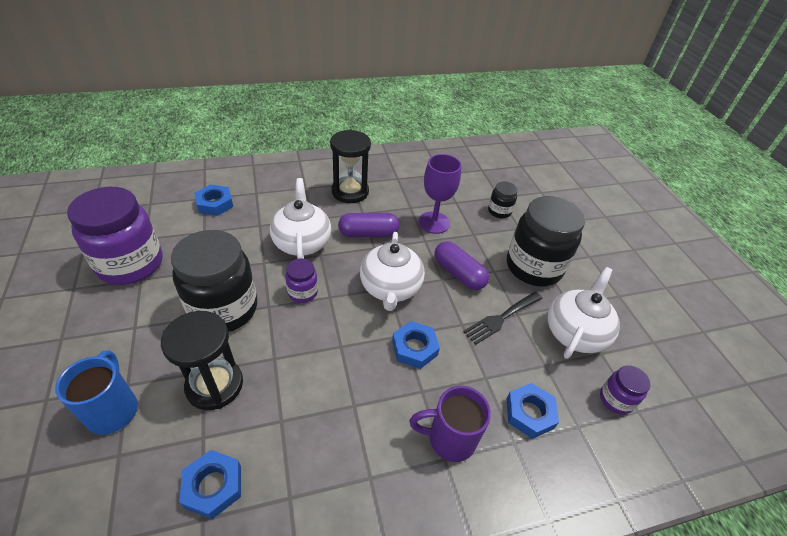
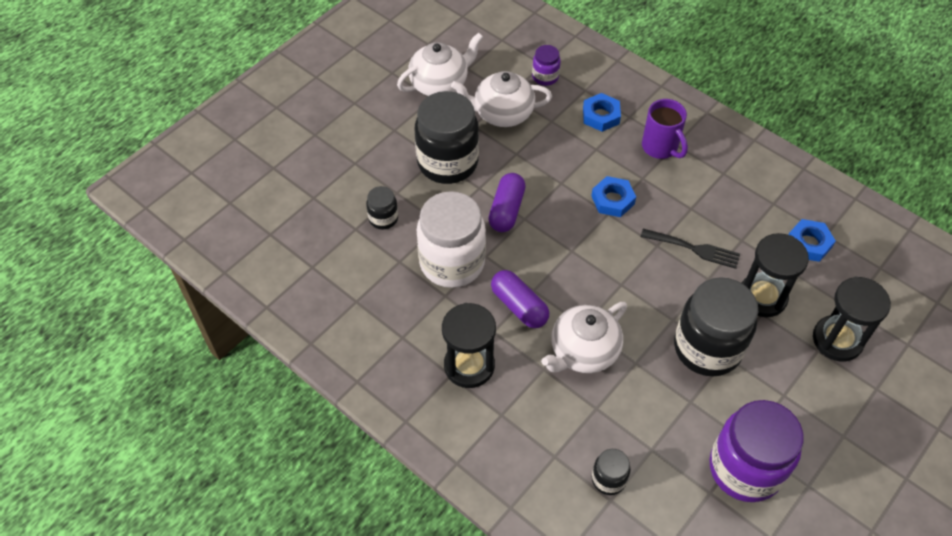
camera: 120 degrees left, 10 degrees up
(113, 410) = (837, 340): blue mug -> black hourglass
(215, 204) = (608, 479): blue nut -> black jar
(303, 292) = (636, 306): purple jar -> none
(390, 288) = (570, 248): white teapot -> white teapot (440, 84)
(434, 222) = (452, 262): purple goblet -> white jar
(501, 318) = (531, 161): black fork -> black fork (694, 249)

